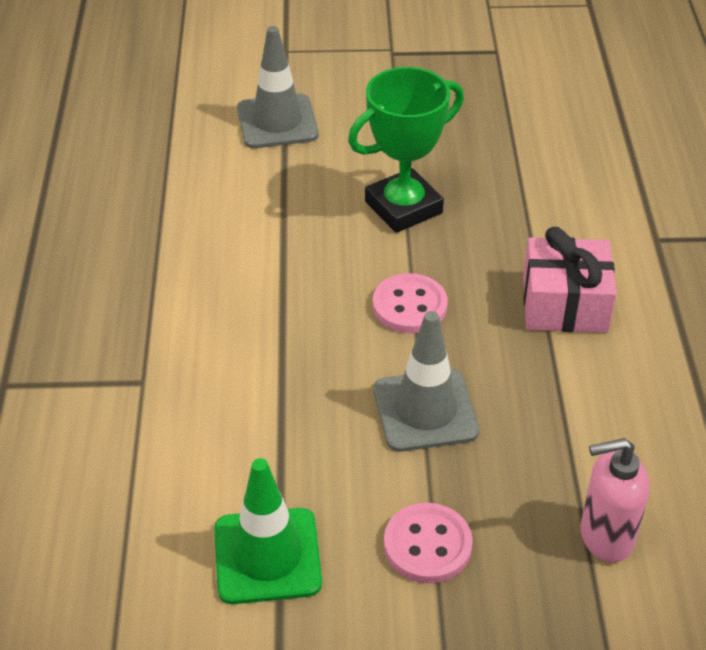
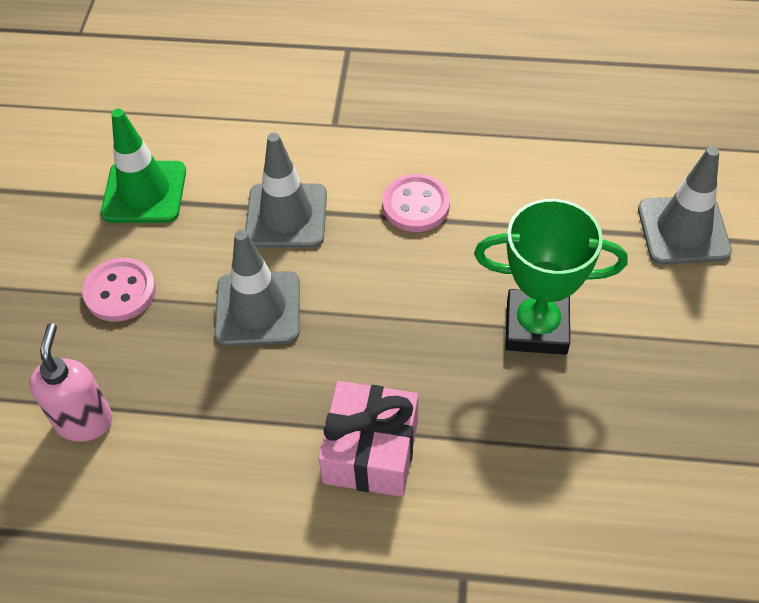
camera: 100 degrees right, 10 degrees up
(291, 405) = (286, 216): none -> grey traffic cone
(403, 207) = (536, 327): green trophy -> green trophy turned 60 degrees counterclockwise
(409, 306) = (389, 314): pink button -> pink button (416, 205)

